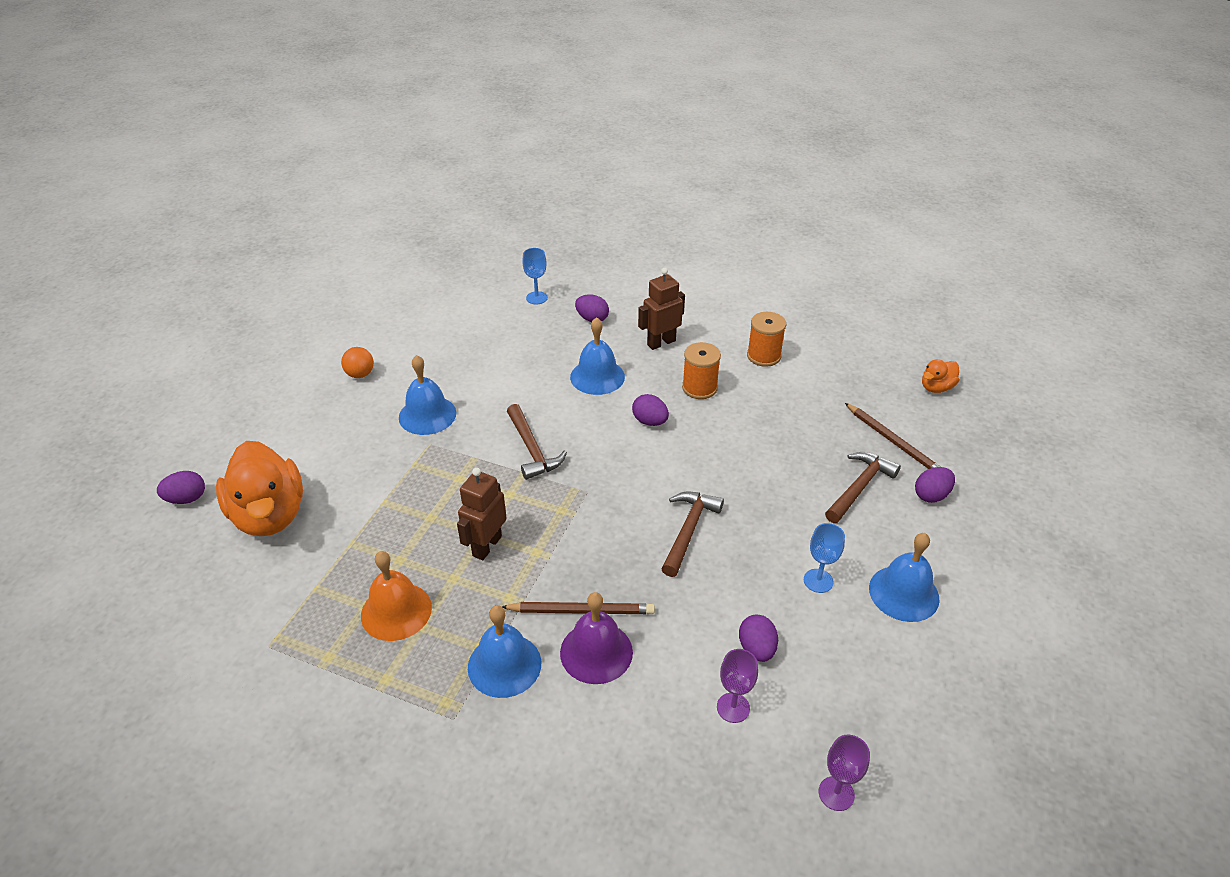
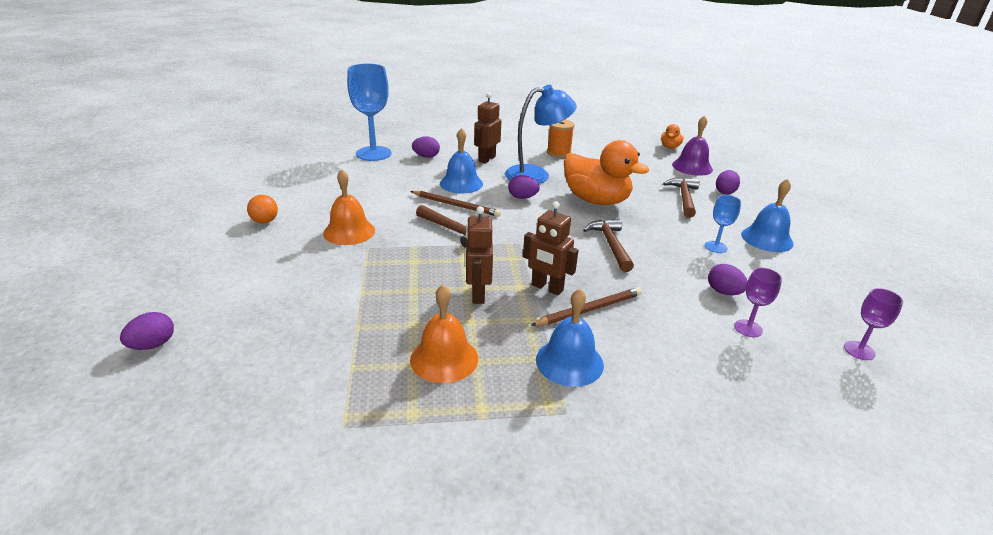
camera: 30 degrees left, 10 degrees down
(269, 515) = (257, 331): orange duck -> orange duck (596, 200)
(427, 415) = (349, 231): blue bell -> orange bell
(536, 298) = (373, 153): blue goblet -> blue goblet, size x2.03
(562, 565) = (547, 288): none -> brown robot
(596, 652) = (626, 330): purple bell -> purple bell (692, 167)
(699, 388) = (536, 175): orange spool -> blue lamp
(894, 442) = (677, 174): brown pencil -> brown pencil (456, 205)

